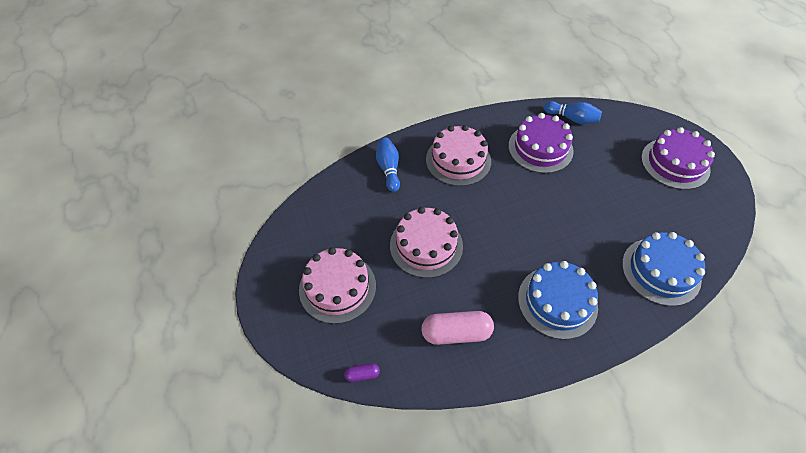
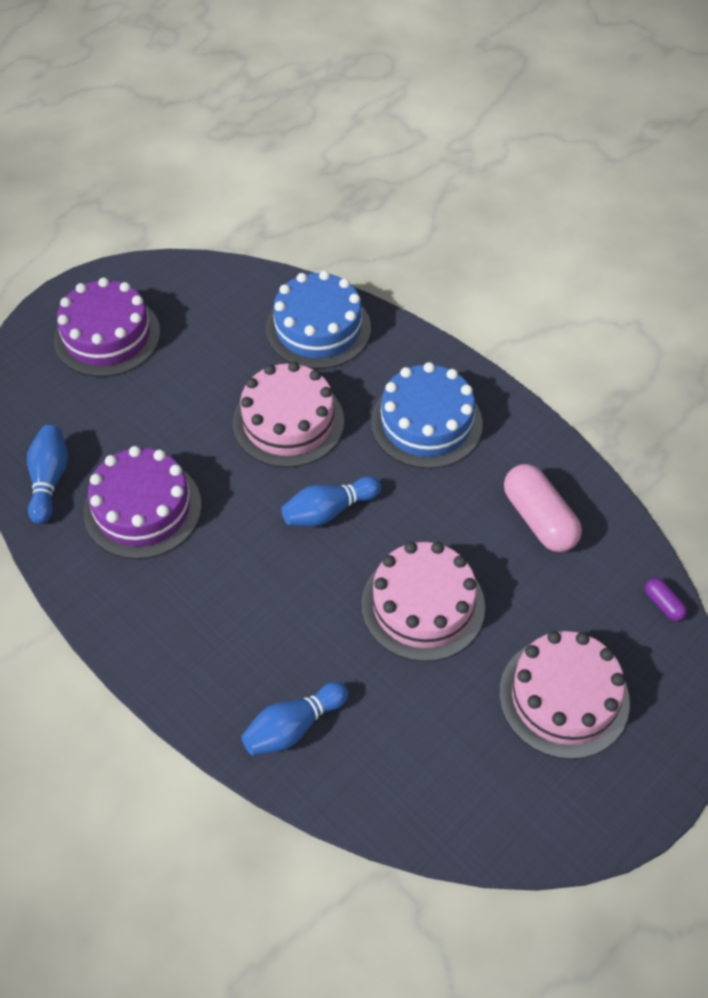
camera: 115 degrees left, 0 degrees up
(458, 160) = (222, 621): pink cake -> pink cake (288, 422)
(507, 225) = (328, 511): none -> blue bowling pin

